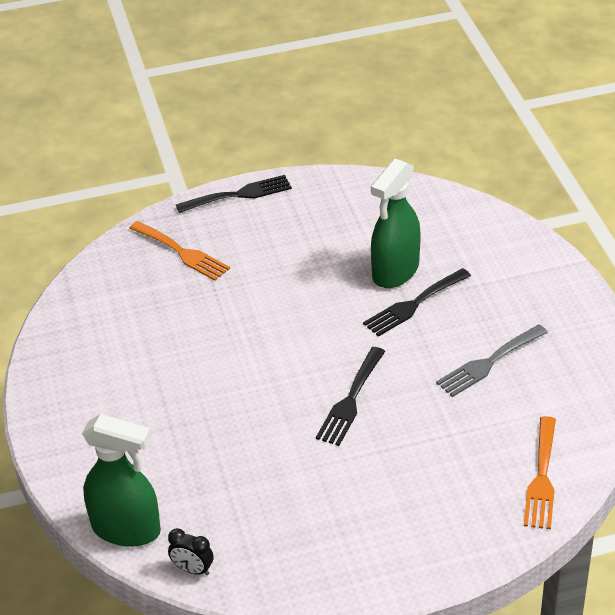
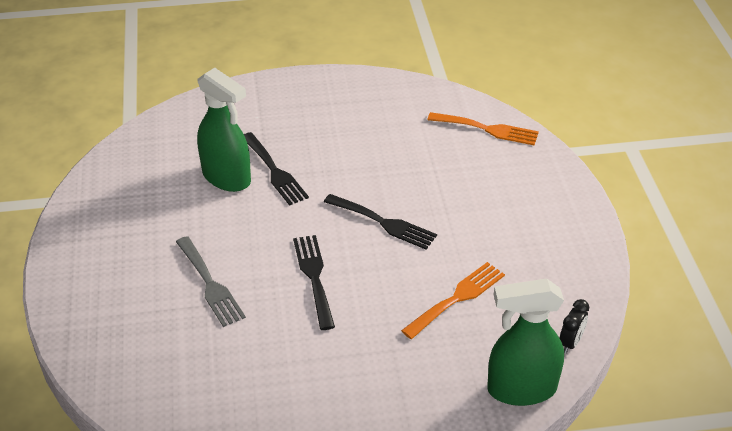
camera: 85 degrees left, 0 degrees up
(127, 529) = (521, 389): green spray bottle -> green spray bottle turned 120 degrees counterclockwise
(182, 252) = (136, 328): orange fork -> orange fork (457, 298)
(239, 194) = (61, 275): black fork -> black fork (314, 277)
(488, 363) = (358, 138): grey fork -> grey fork (210, 284)

